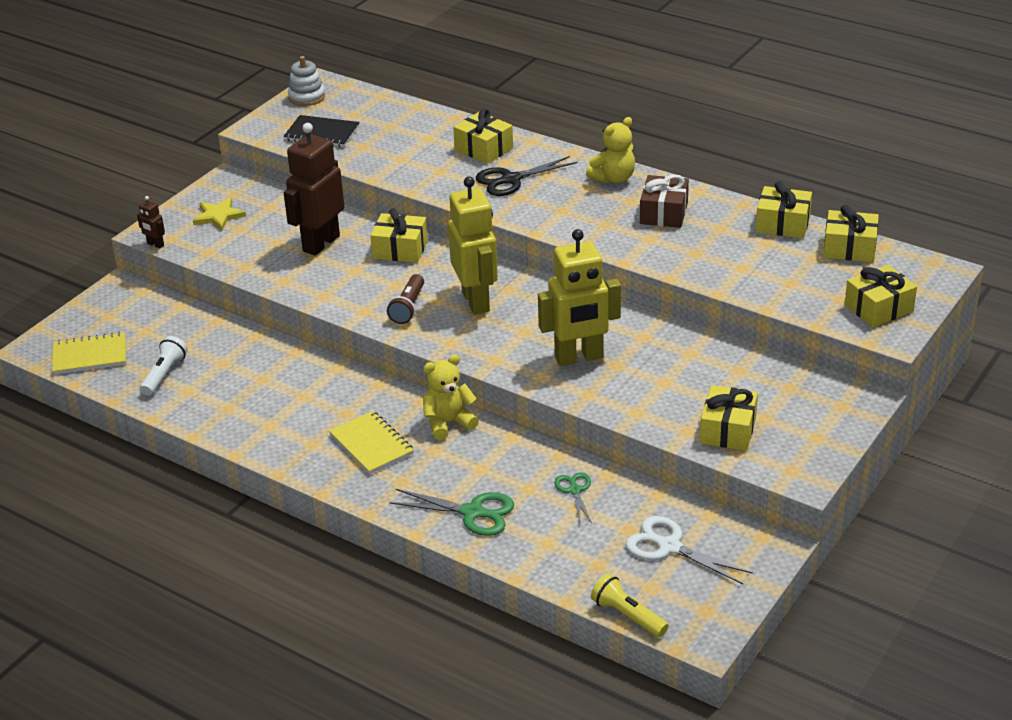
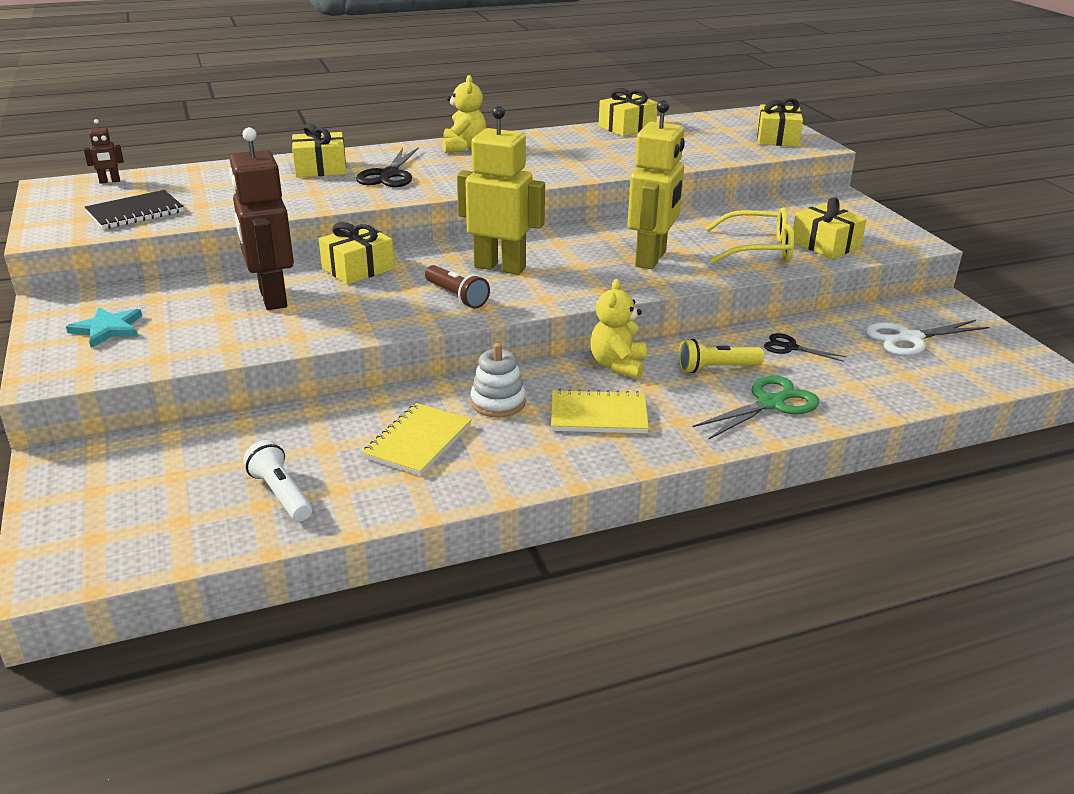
camera: 55 degrees left, 5 degrees down
(90, 356) = (148, 535): yellow notebook -> yellow notebook (418, 441)
(155, 244) = (76, 382): brown robot -> brown robot (110, 181)
(218, 216) = (107, 329): yellow star -> turquoise star
(306, 97) = (56, 198): white stacking toy -> white stacking toy (498, 402)
(575, 490) = (790, 347): green scissors -> black scissors
(628, 616) = (990, 388): yellow flashlight -> yellow flashlight (716, 368)
(664, 213) = (544, 149): brown gift -> none
(670, 400) = (758, 249): none -> yellow glasses
(849, 248) = (690, 123): yellow gift -> none

